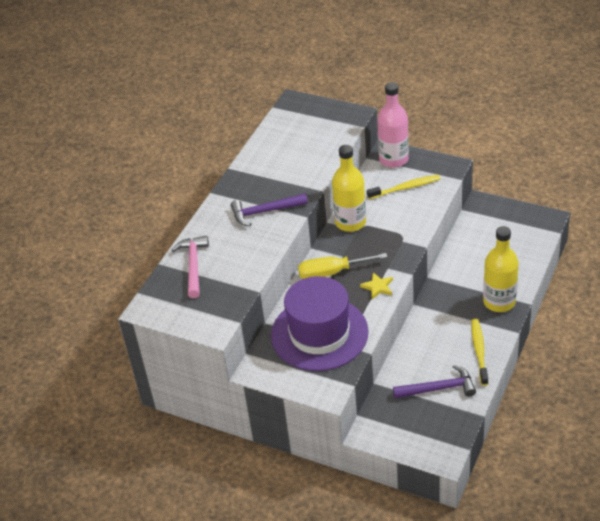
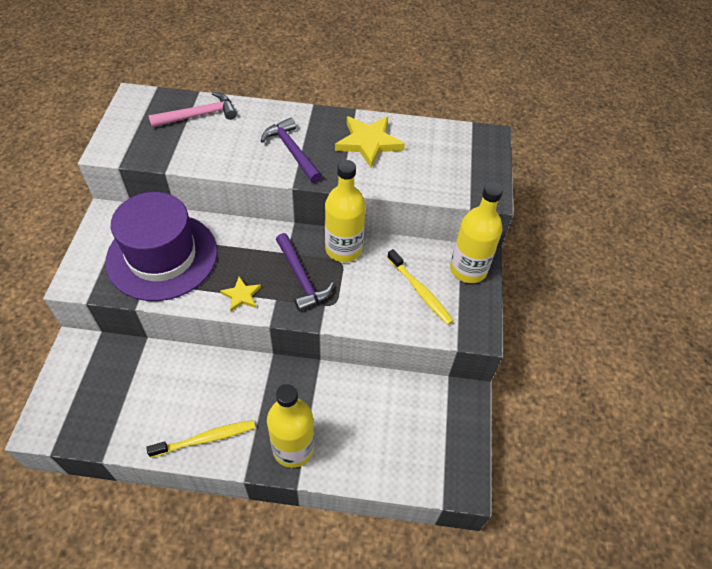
camera: 65 degrees right, 10 degrees up
(273, 167) = (368, 142): none -> yellow star
(331, 272) = (258, 248): yellow screwdriver -> none
(393, 159) = (468, 269): pink bottle -> yellow bottle
(438, 388) = (142, 404): purple hammer -> purple hammer (301, 278)

